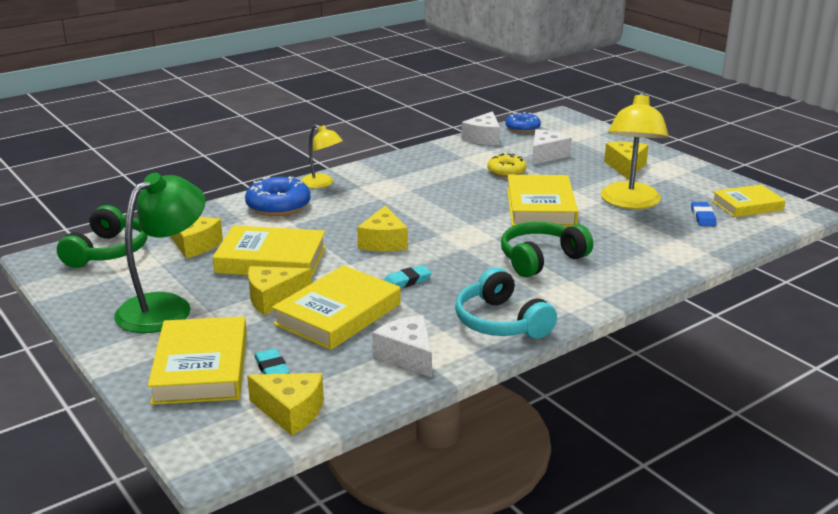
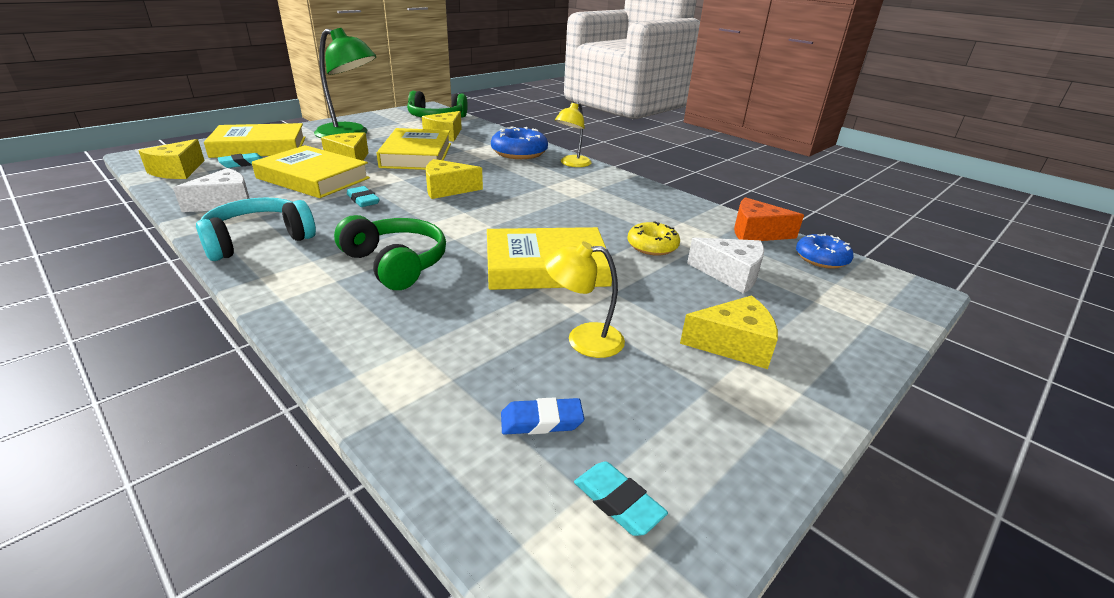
camera: 80 degrees right, 5 degrees up
(483, 138) = (756, 233): white cheese -> orange cheese
(630, 202) = (583, 339): yellow lamp -> yellow lamp, size x0.57
(747, 205) = (618, 502): yellow book -> turquoise eraser

